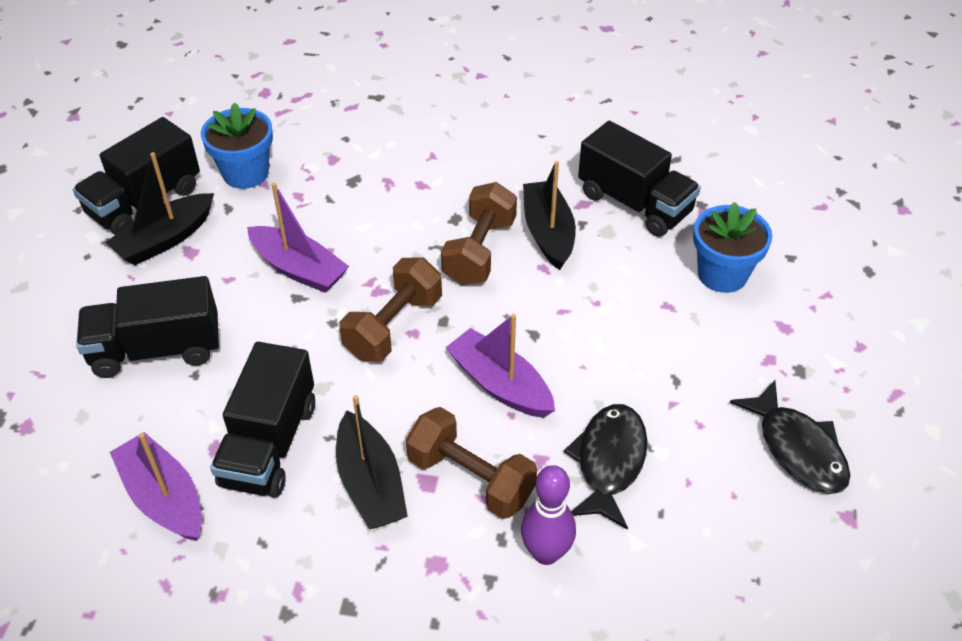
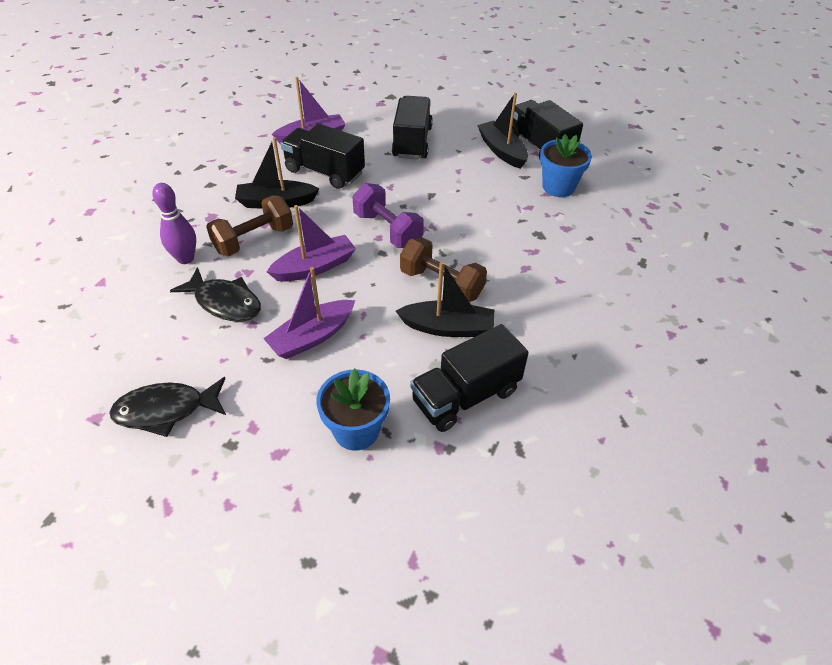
camera: 105 degrees right, 0 degrees up
(298, 269) = (456, 198): purple boat -> purple boat (312, 337)
(393, 326) = (387, 230): brown dumbbell -> purple dumbbell

